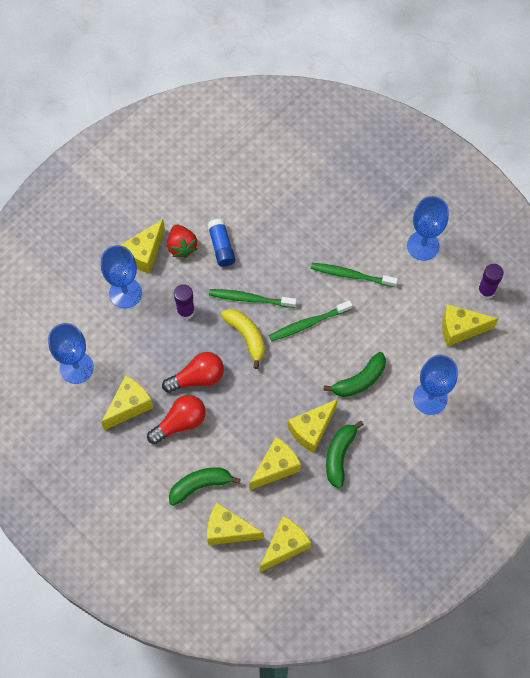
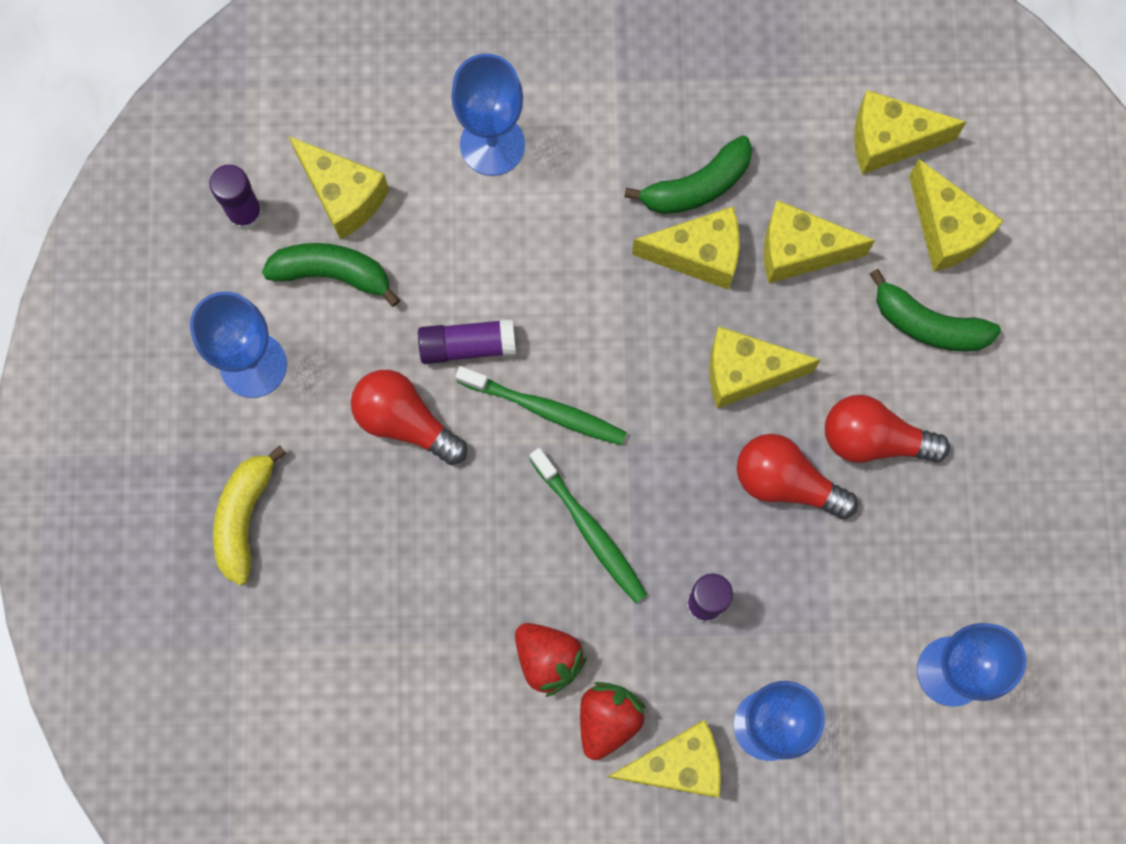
camera: 135 degrees left, 10 degrees up
(129, 406) = (925, 534): yellow cheese -> yellow cheese (745, 373)
(221, 247) = (548, 659): blue glue stick -> red strawberry
(246, 337) = (654, 476): yellow banana -> yellow banana (244, 517)
(351, 275) = (405, 421): green toothbrush -> red light bulb
(358, 319) = (467, 346): none -> purple glue stick
(359, 380) = (561, 259): green banana -> green banana (333, 273)

